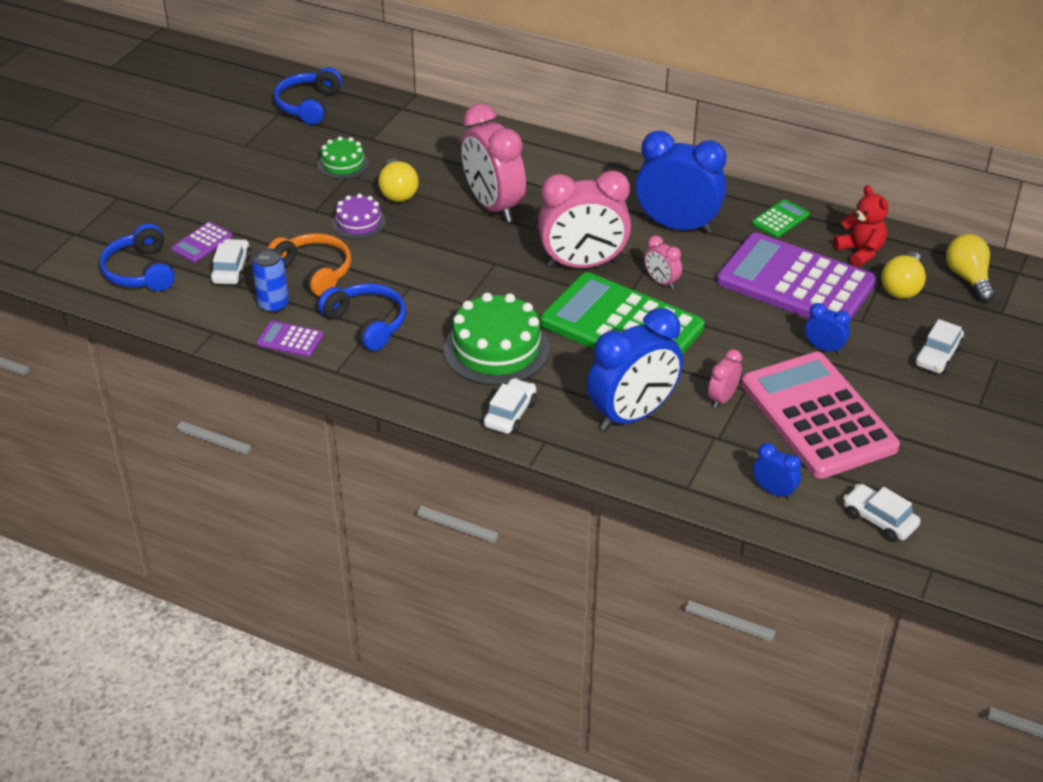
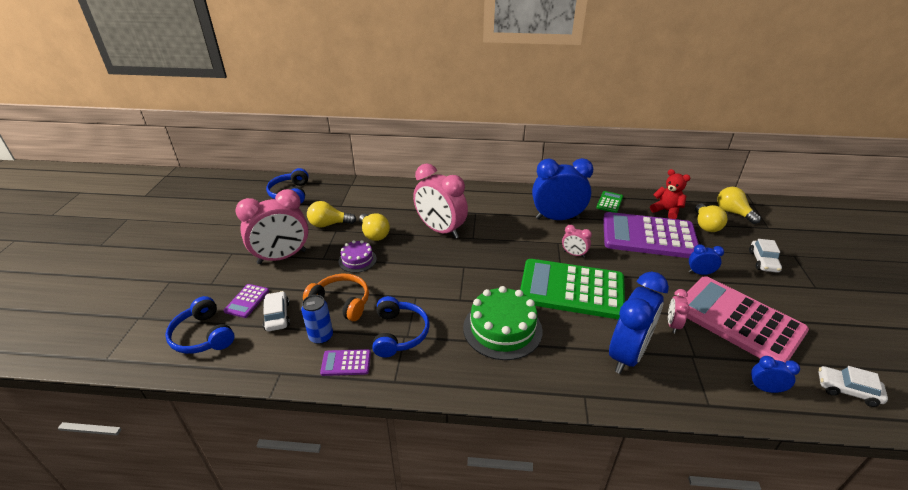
camera: 20 degrees left, 5 degrees down
(343, 164) = (329, 224): green cake -> yellow light bulb
(367, 323) = (399, 333): blue headphones -> blue headphones turned 60 degrees clockwise
(510, 414) = (545, 379): white car -> none
(583, 264) = (519, 254): pink clock -> pink clock (282, 257)

